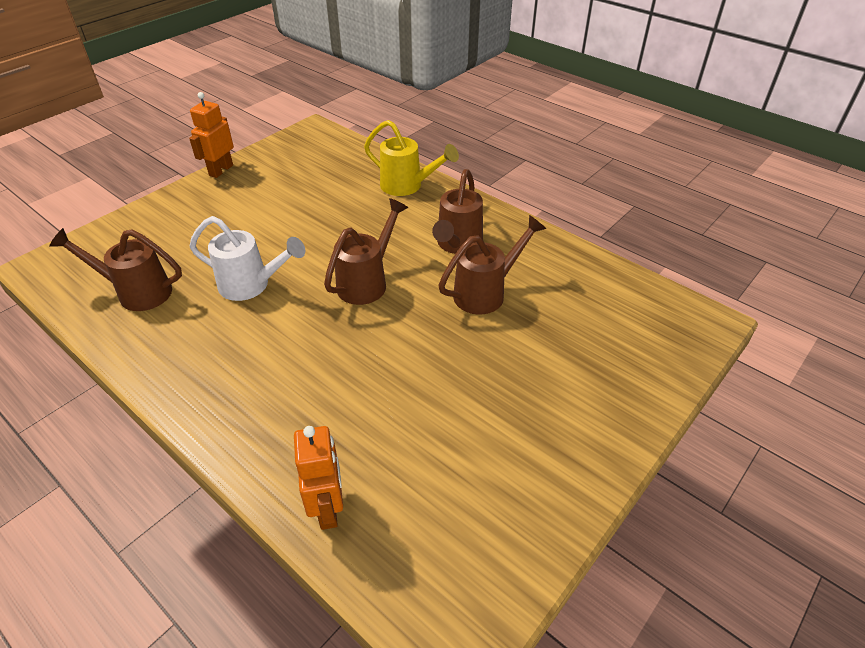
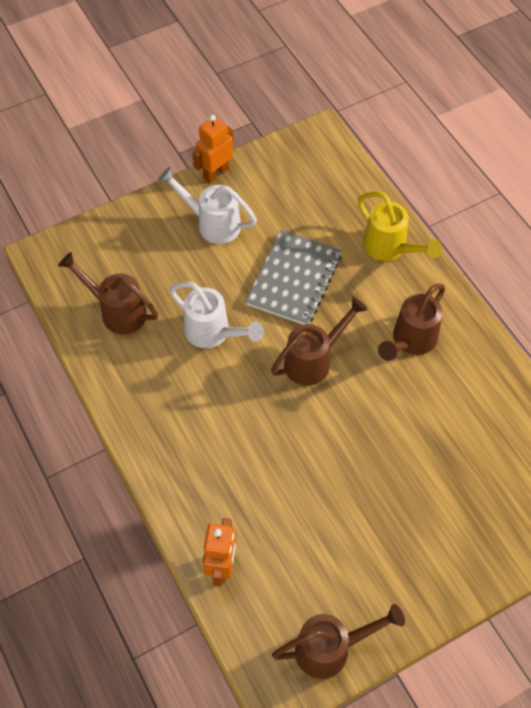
camera: 20 degrees right, 15 degrees up
(226, 204) = (212, 223): none -> white watering can
(323, 226) = (294, 279): none -> grey notebook
(486, 292) = (415, 406): brown watering can -> brown watering can (332, 648)

